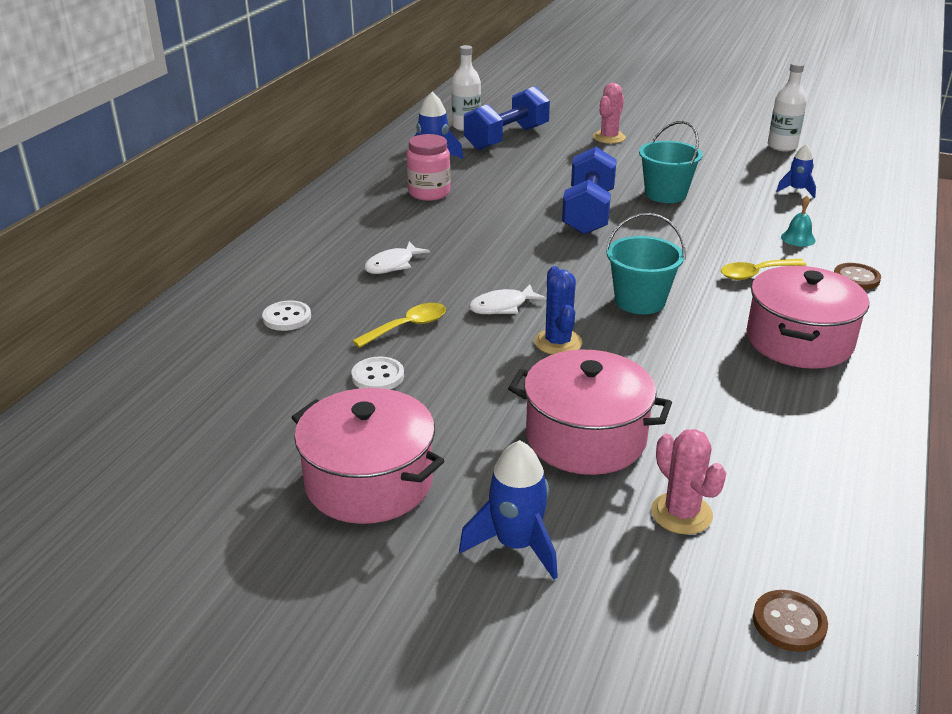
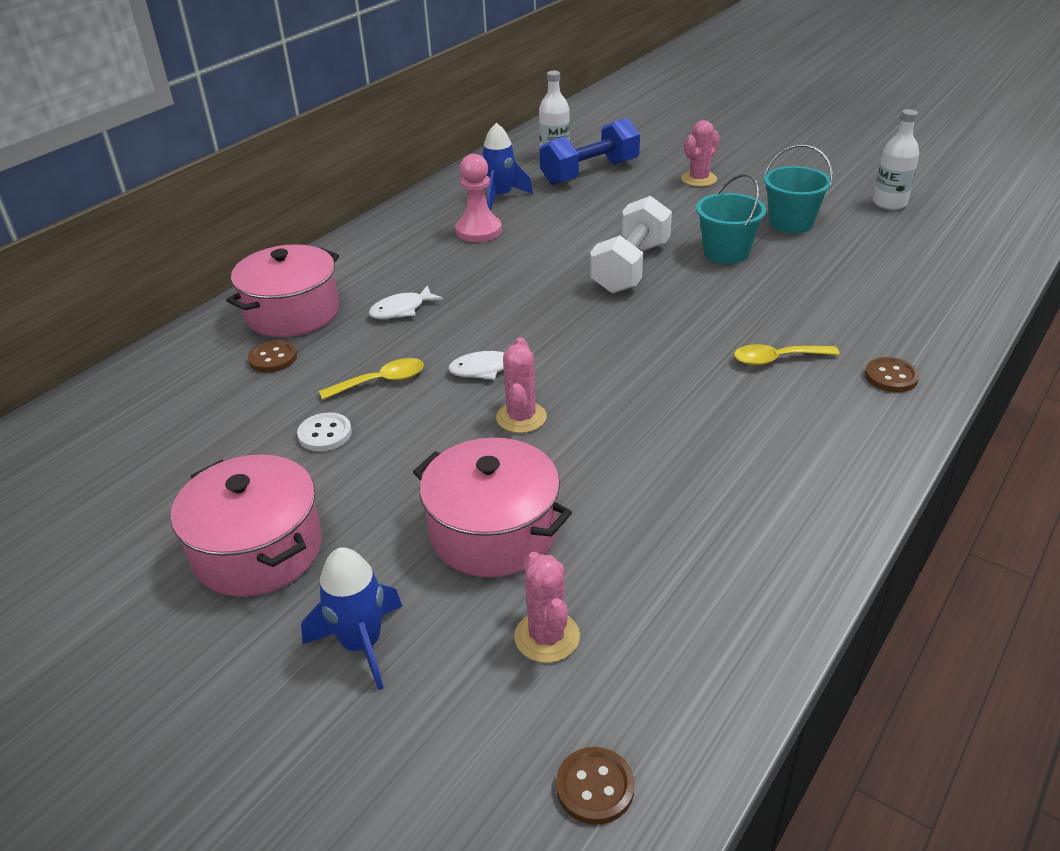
camera: 15 degrees right, 5 degrees up
(287, 317) = (273, 358): white button -> brown button
(429, 193) = (478, 231): pink jar -> pink pawn
(558, 342) = (521, 417): blue cactus -> pink cactus
(588, 212) = (631, 267): blue dumbbell -> white dumbbell
(640, 301) = (632, 379): turquoise bucket -> turquoise bucket (790, 223)
(797, 190) = (878, 260): blue rocket -> none
(798, 238) = (848, 320): turquoise bell -> none
(799, 341) = (783, 447): pink pot -> pink pot (292, 313)

